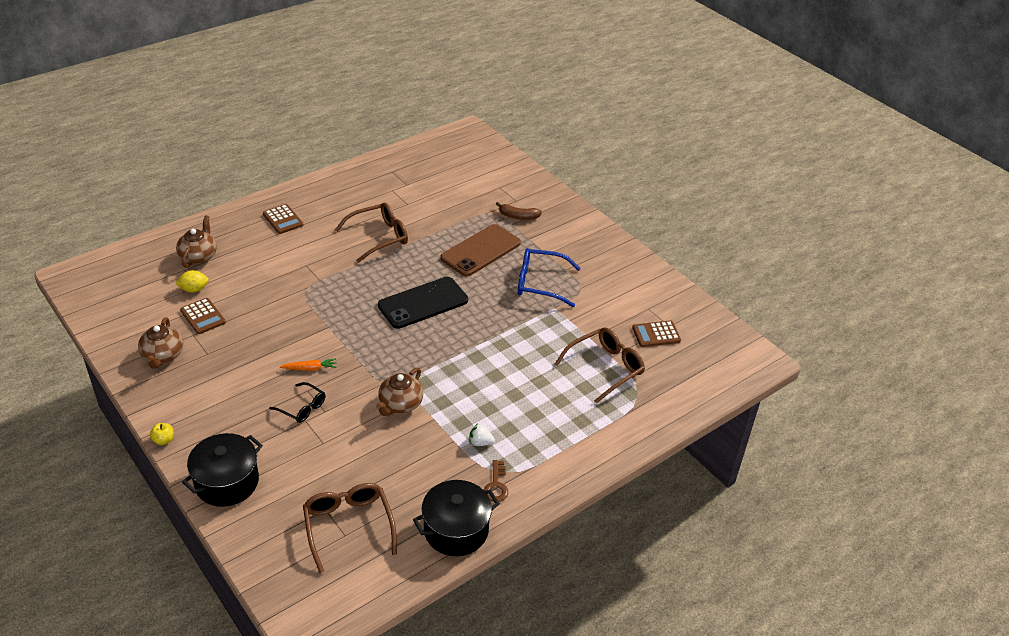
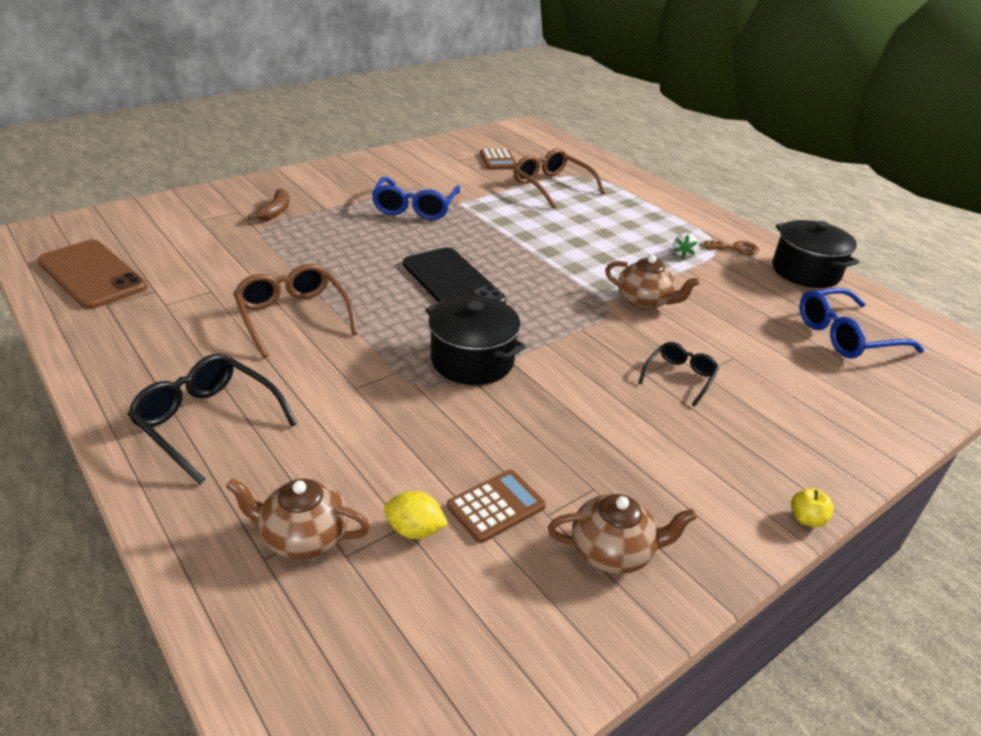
camera: 90 degrees left, 5 degrees down
(194, 289) = (415, 530): yellow lemon -> yellow lemon turned 60 degrees counterclockwise
(227, 482) = (845, 438): black pot -> black pot (472, 360)
(283, 219) = (207, 422): brown calculator -> black glasses
(310, 368) = (601, 373): orange carrot -> none
(348, 526) = (845, 336): brown glasses -> blue glasses
(480, 250) = (344, 239): brown phone -> brown phone (92, 275)

